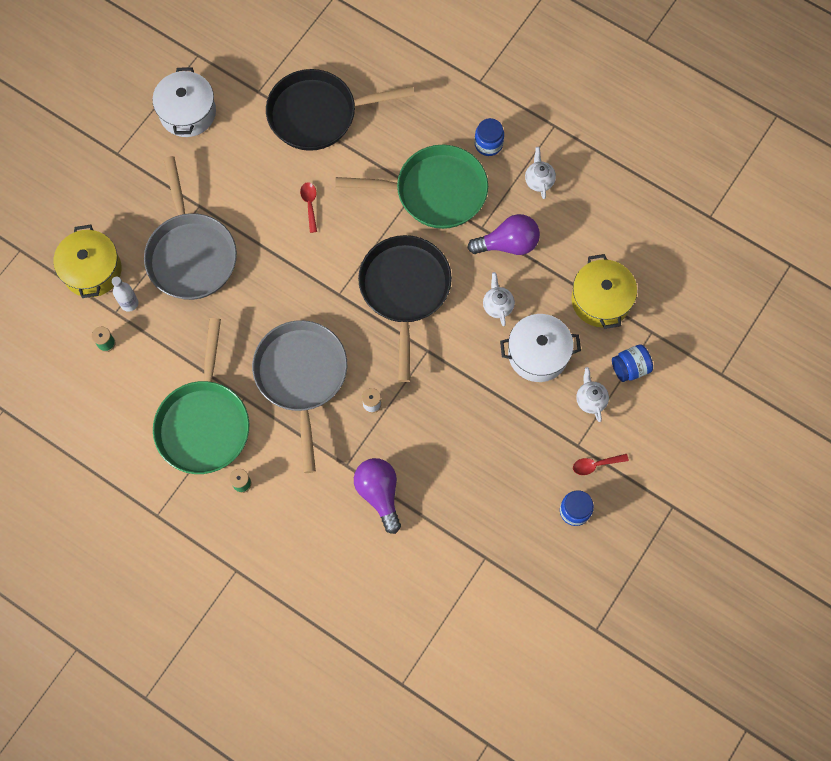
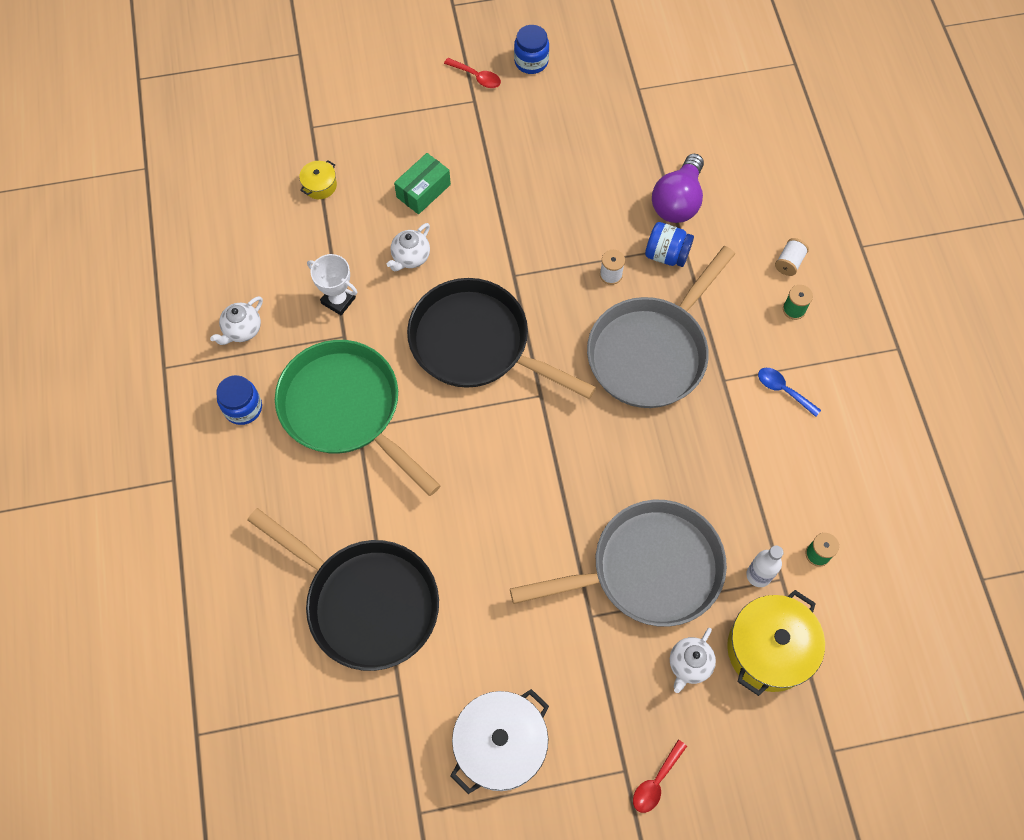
camera: 135 degrees left, 5 degrees down
(191, 254) = (648, 569): grey pan -> grey pan turned 45 degrees clockwise
(204, 423) = (783, 390): green pan -> blue spoon
(272, 514) = (789, 262): none -> white spool
(310, 204) = (477, 510): red spoon -> red spoon (656, 782)
(405, 290) = (476, 343): black pan -> black pan turned 75 degrees clockwise
(508, 244) = (338, 300): purple light bulb -> white trophy
(538, 354) = (423, 191): white pot -> green box
(590, 400) = (424, 122): white teapot -> white teapot (689, 665)
(600, 300) = (320, 185): yellow pot -> yellow pot, size x0.47
(630, 368) = (363, 117): blue jar -> blue jar (666, 254)

